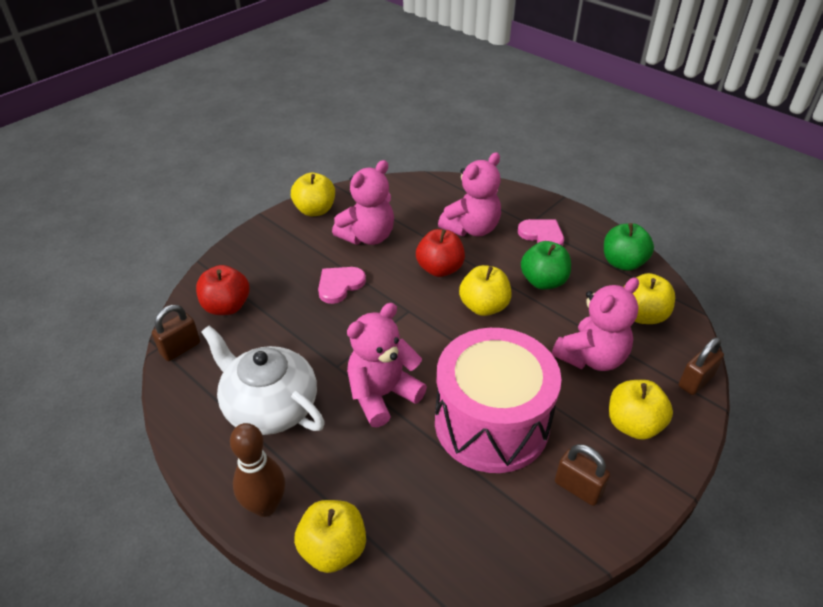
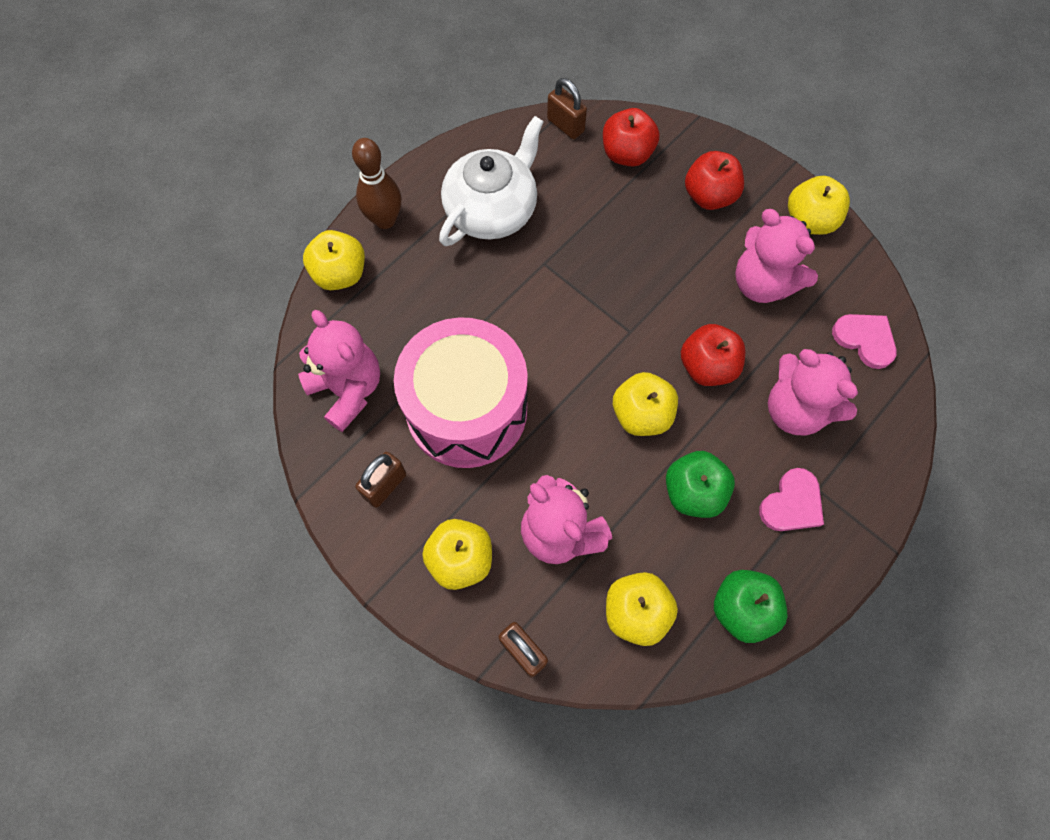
camera: 90 degrees right, 25 degrees up
(282, 259) = (709, 196): none -> red apple
(339, 285) = (668, 258): pink heart -> pink heart (865, 340)
(382, 395) = (505, 307): pink teddy bear -> pink teddy bear (348, 390)

